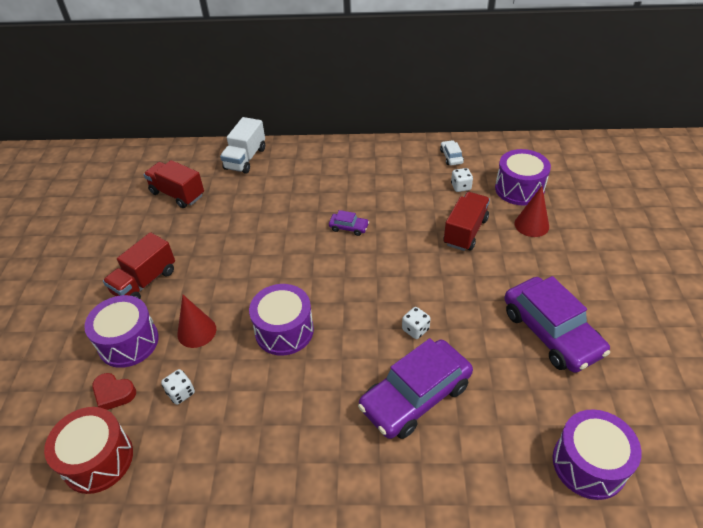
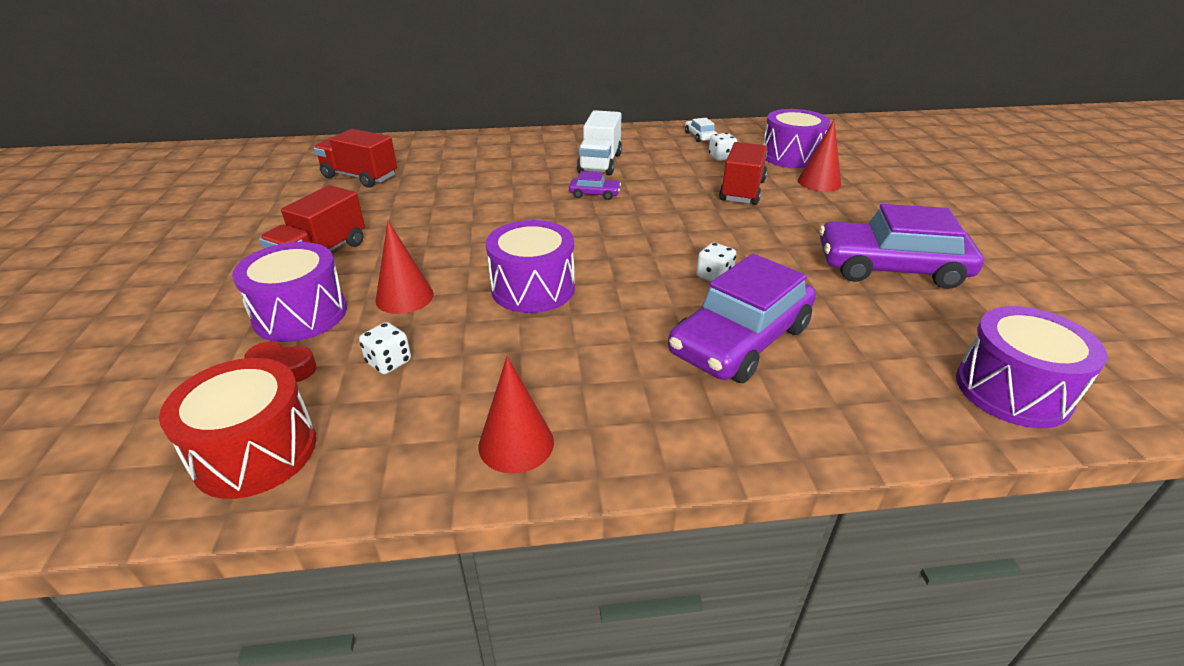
camera: 10 degrees left, 10 degrees down
(245, 158) = (446, 146): white truck -> white truck (600, 163)
(250, 471) = (516, 443): none -> red cone
(551, 332) = (890, 268): purple car -> purple car turned 135 degrees clockwise

